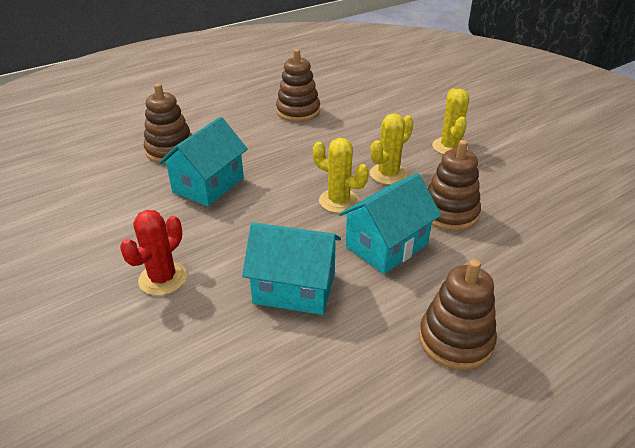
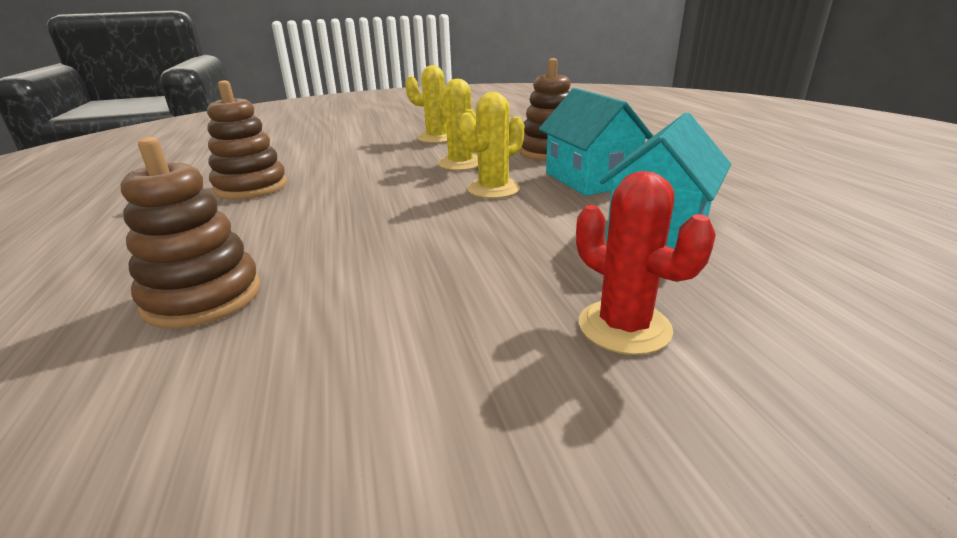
camera: 70 degrees left, 10 degrees down
(208, 185) = (372, 266): turquoise house -> none
(455, 340) = (734, 174): brown stacking toy -> none

